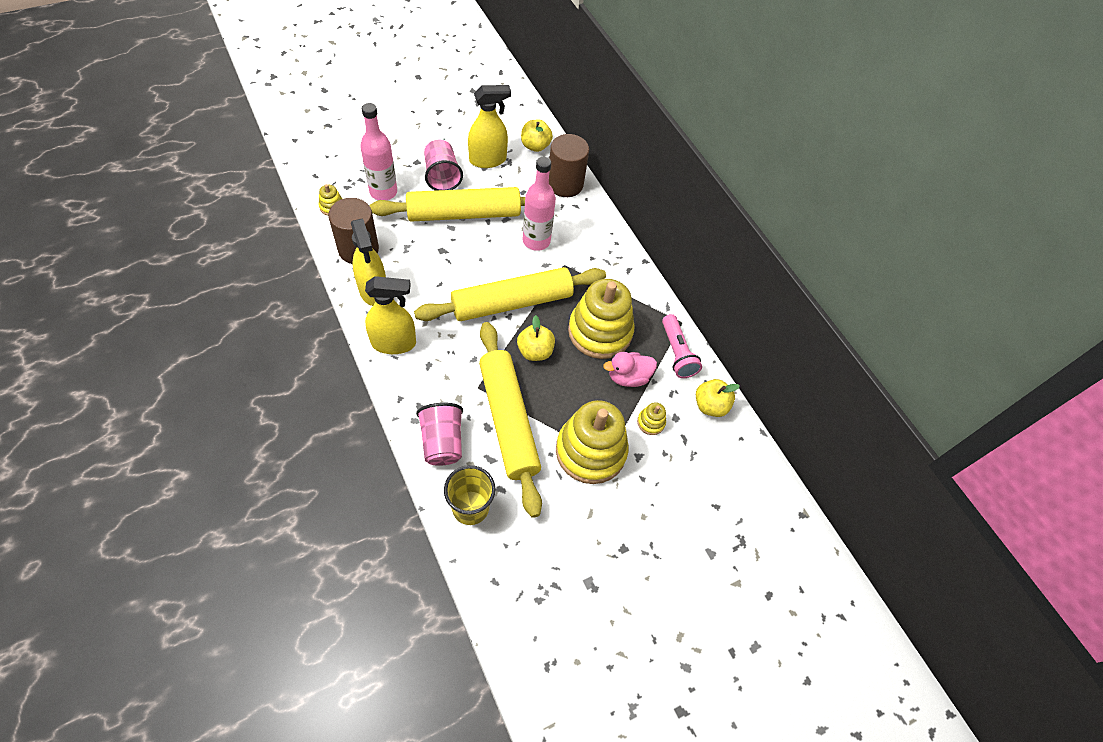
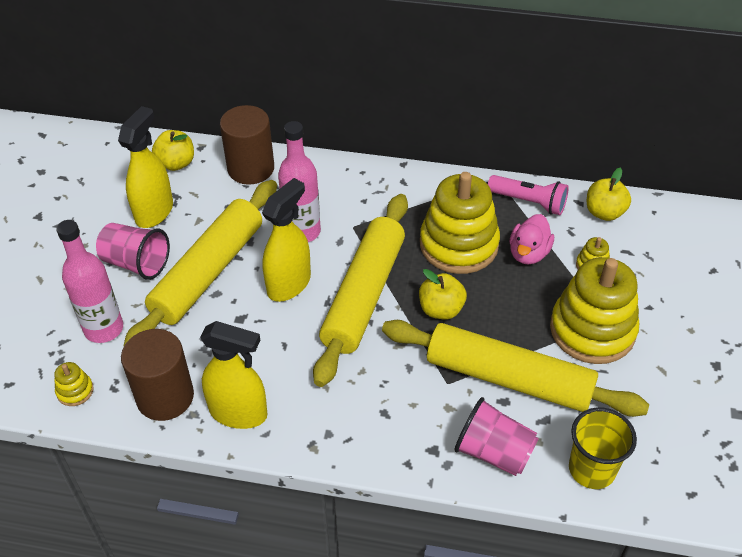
camera: 45 degrees left, 10 degrees down
(394, 343) = (329, 430): yellow spray bottle -> yellow spray bottle (289, 284)

